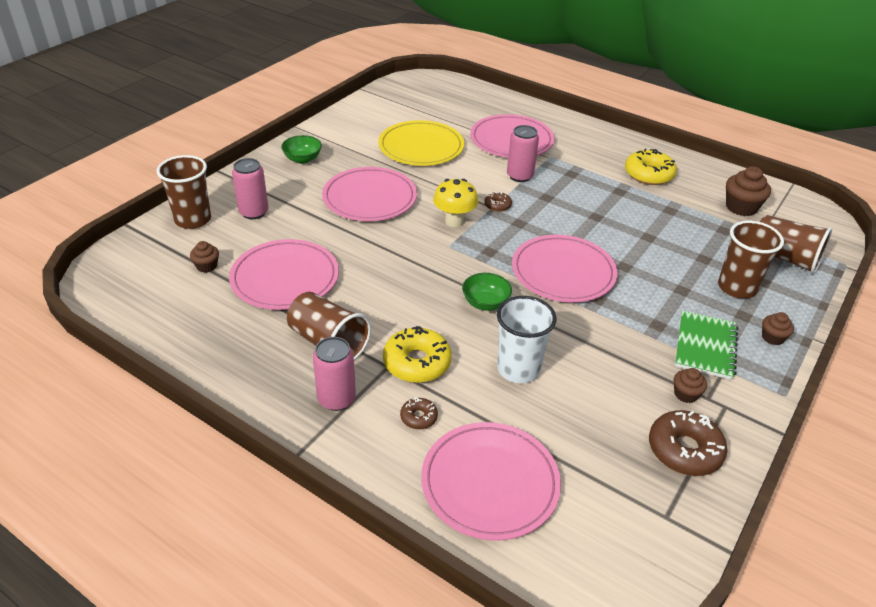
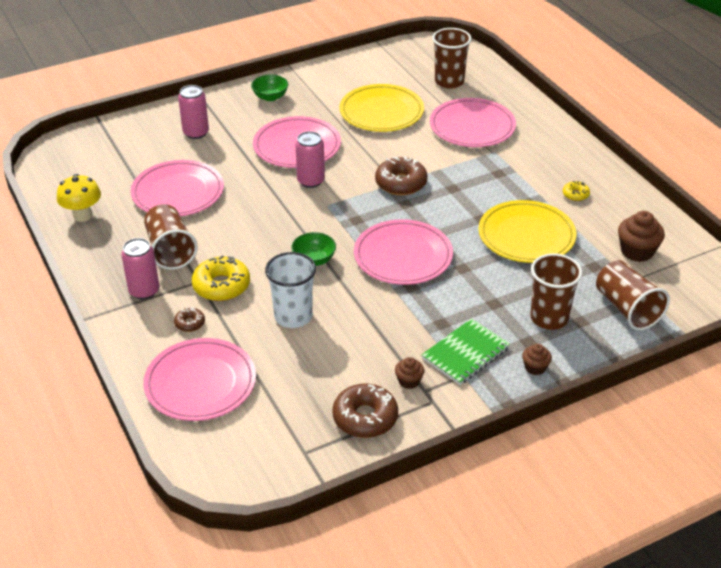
camera: 30 degrees right, 0 degrees up
(193, 220) = (146, 126): brown cup -> brown cup (449, 81)
(207, 266) = (129, 166): brown cupcake -> none
(454, 221) = (350, 186): yellow mushroom -> yellow mushroom (83, 215)
(497, 205) = (401, 183): brown donut -> brown donut, size x1.96
(520, 176) = (447, 162): pink can -> pink can (311, 181)
(646, 220) = (526, 235): none -> yellow plate
(648, 174) = (575, 194): yellow donut -> yellow donut, size x0.51

